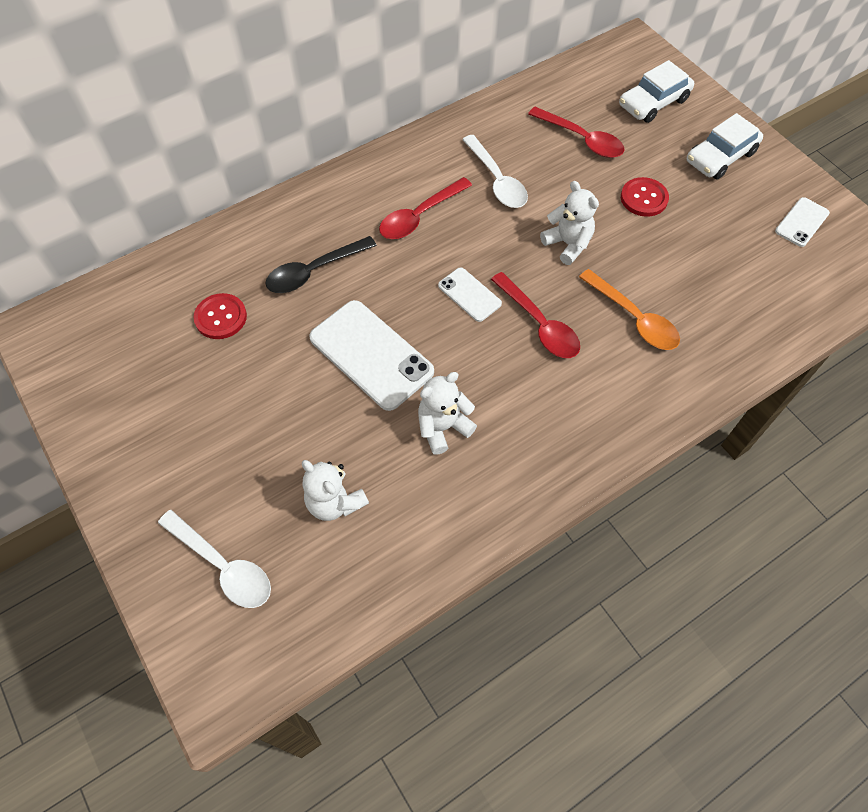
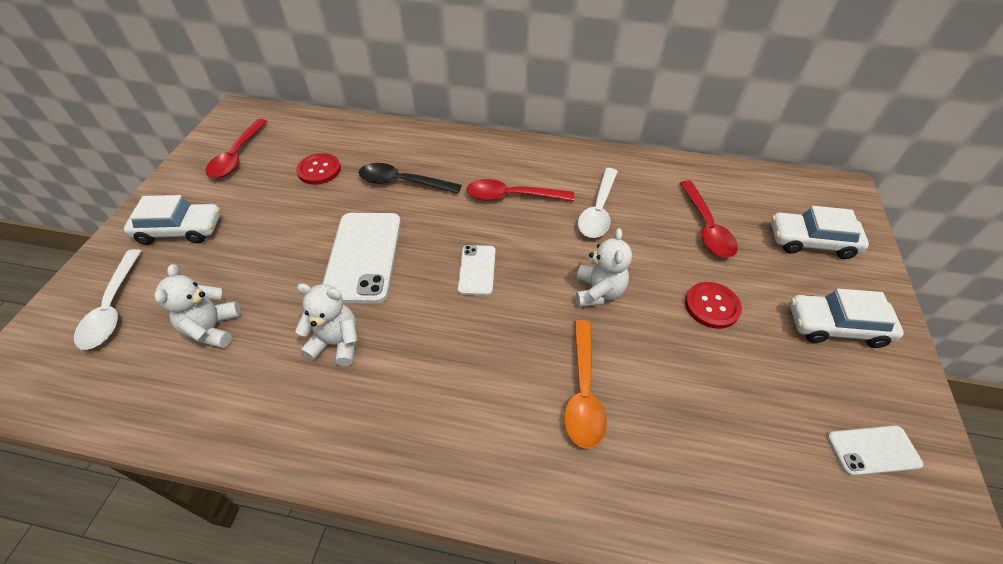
camera: 45 degrees right, 10 degrees down
(174, 467) = (180, 230): none -> white car
(539, 324) = (499, 331): red spoon -> red spoon (237, 156)

